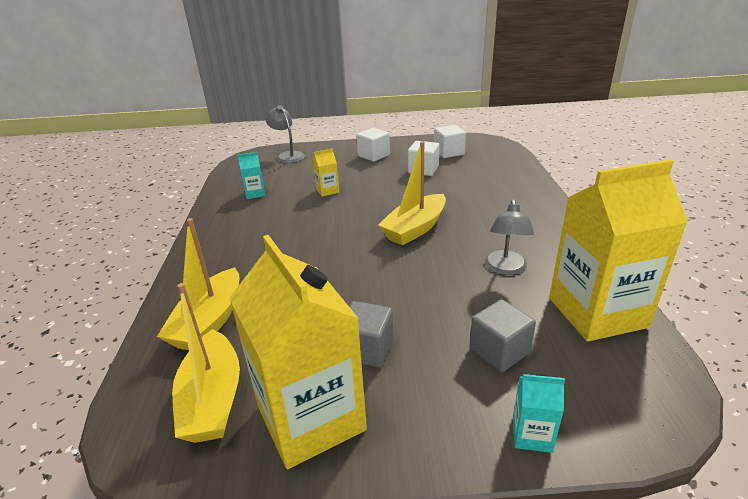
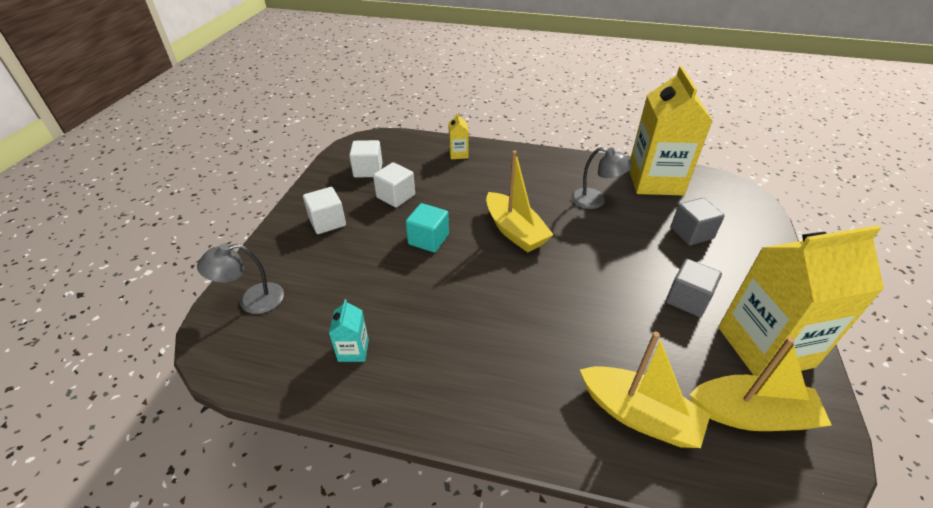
camera: 75 degrees left, 10 degrees up
(327, 191) = (394, 277): yellow carton -> yellow carton (458, 154)
(377, 193) = (428, 239): none -> turquoise cube
(532, 434) = (765, 243): turquoise carton -> none

